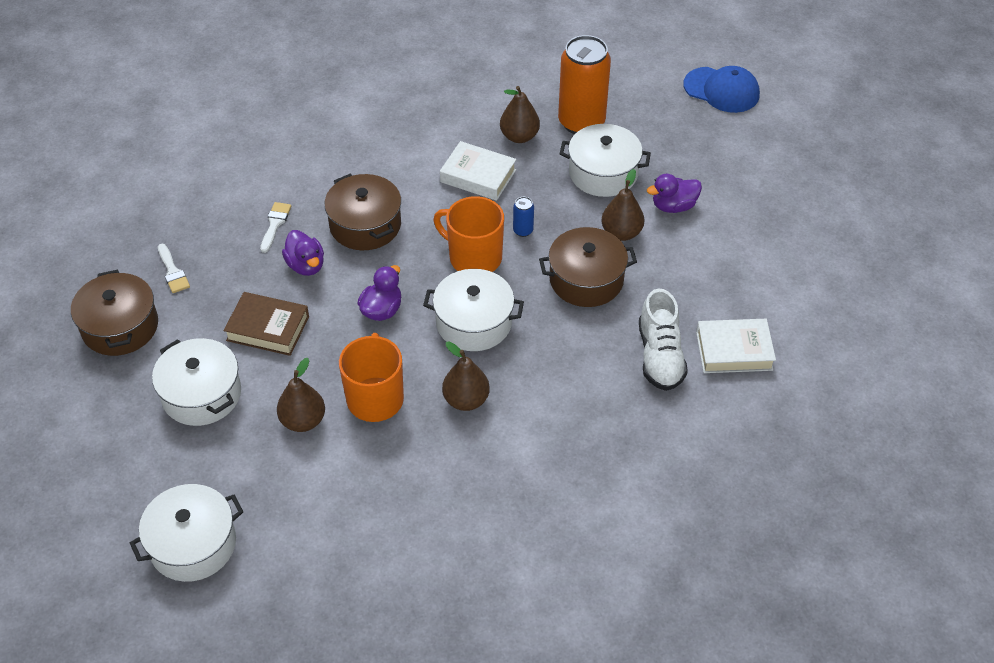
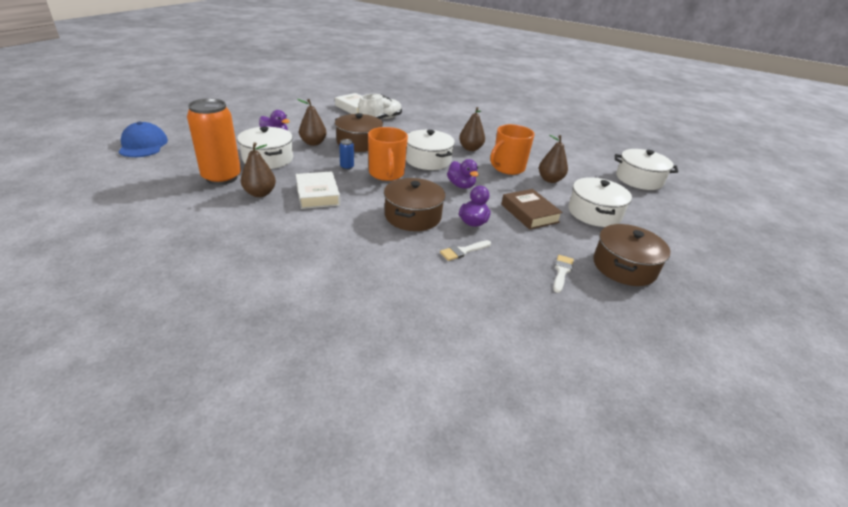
camera: 135 degrees left, 15 degrees down
(382, 310) = (461, 185): purple duck -> purple duck turned 105 degrees counterclockwise

